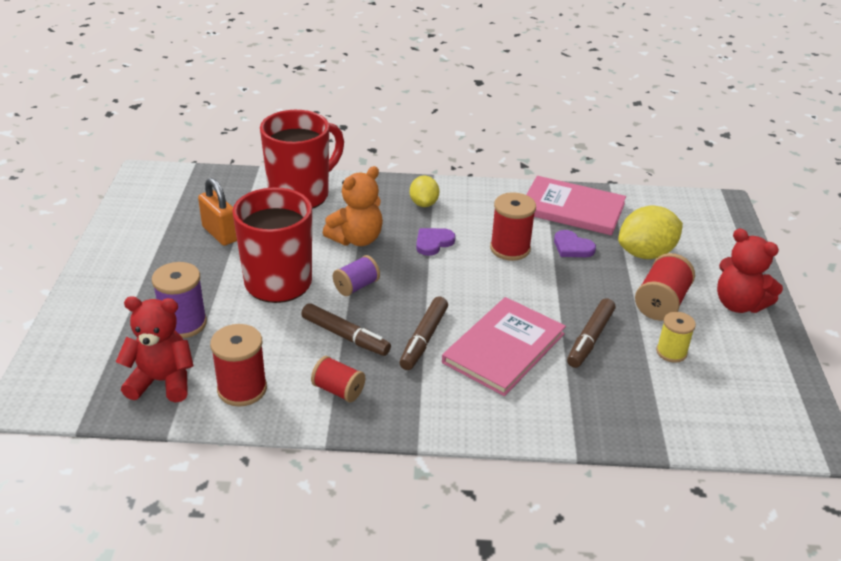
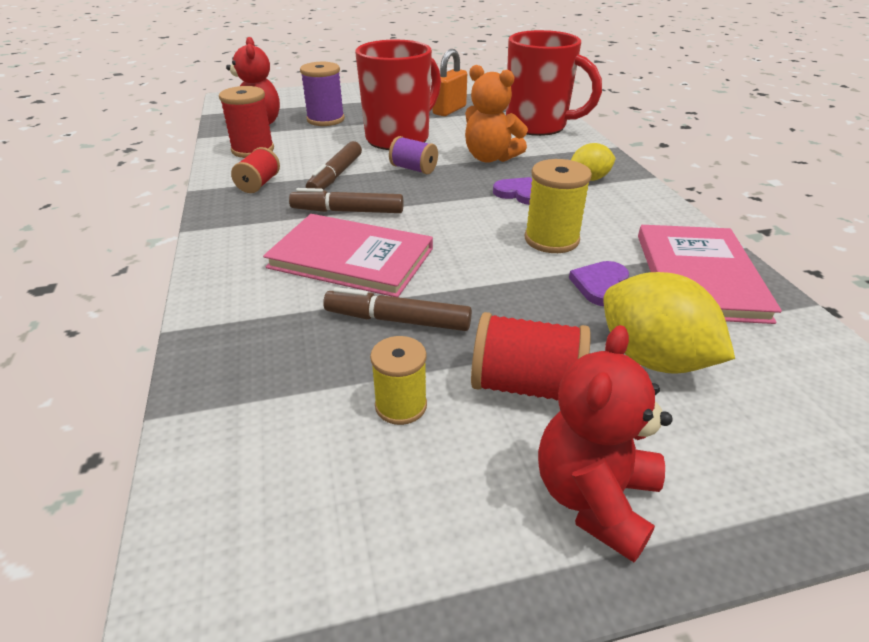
camera: 75 degrees right, 0 degrees up
(510, 249) = (551, 239): red spool -> yellow spool

